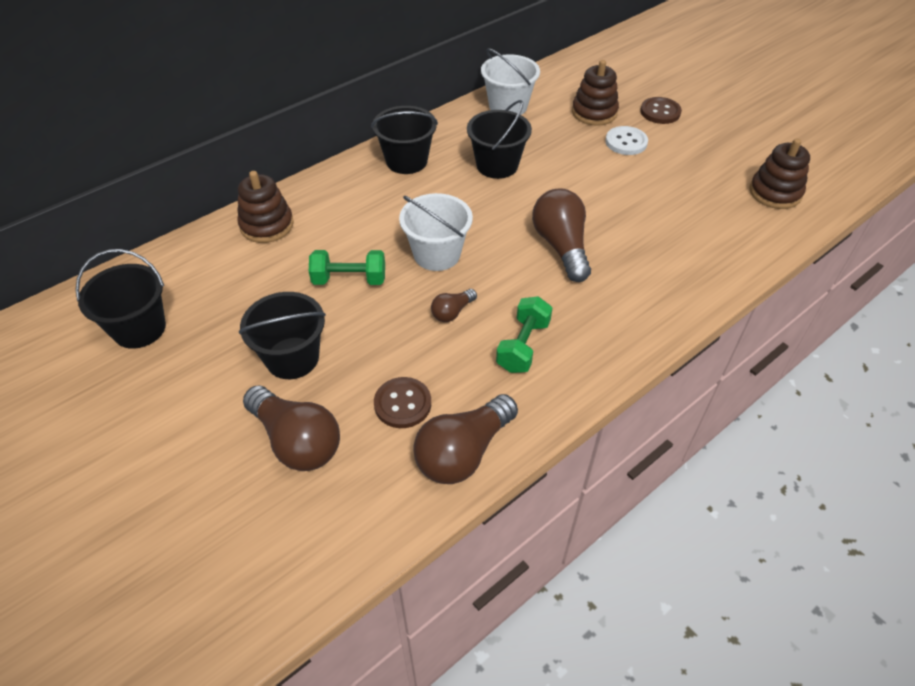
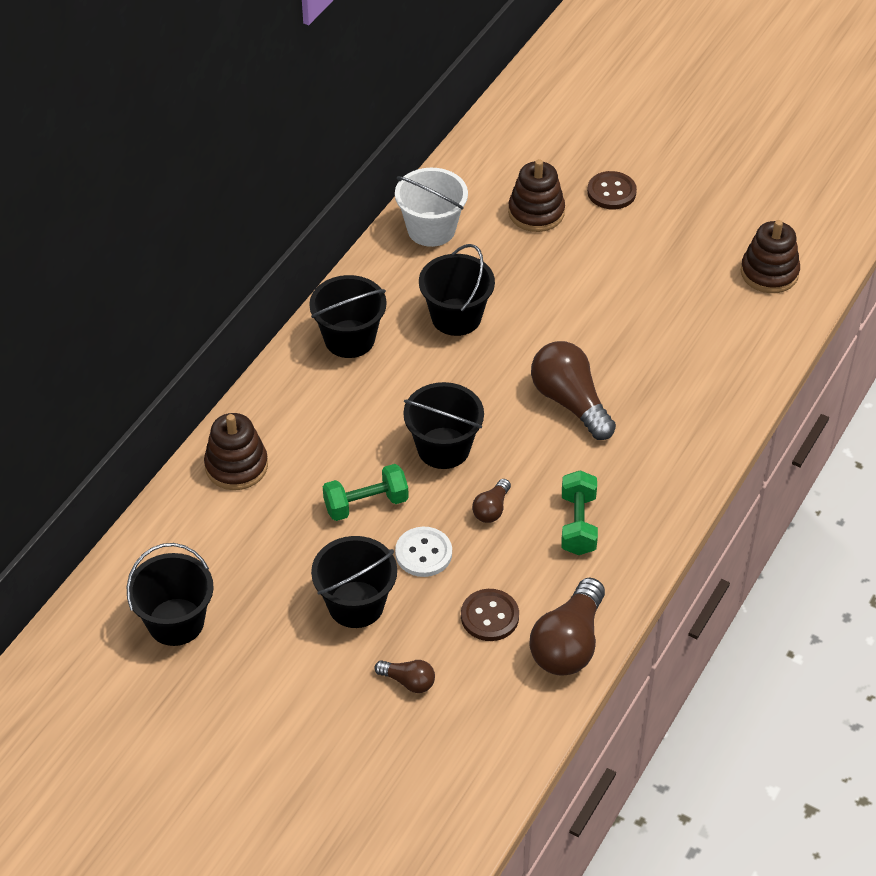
camera: 20 degrees left, 0 degrees up
(297, 441) = (408, 681): brown light bulb -> brown light bulb, size x0.50
(437, 254) = (443, 448): white bucket -> black bucket
(626, 142) = (588, 246): white button -> white button (423, 553)

